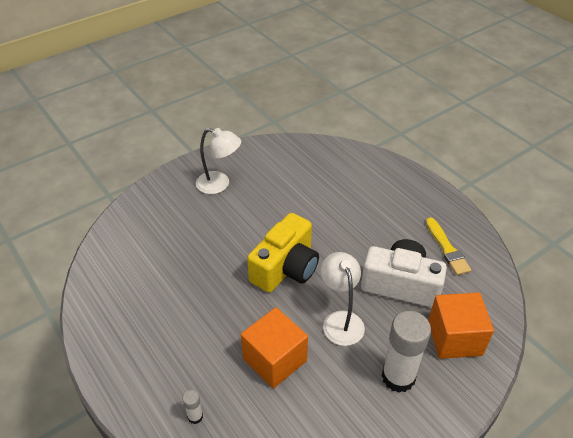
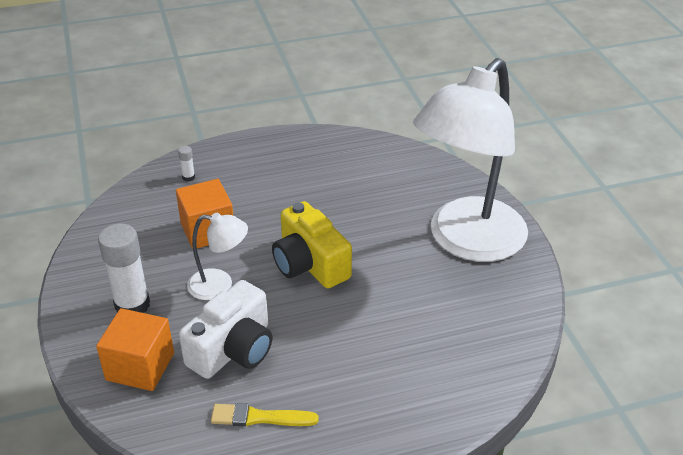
camera: 110 degrees right, 5 degrees down
(219, 184) = (467, 242): white lamp -> white lamp, size x2.31

